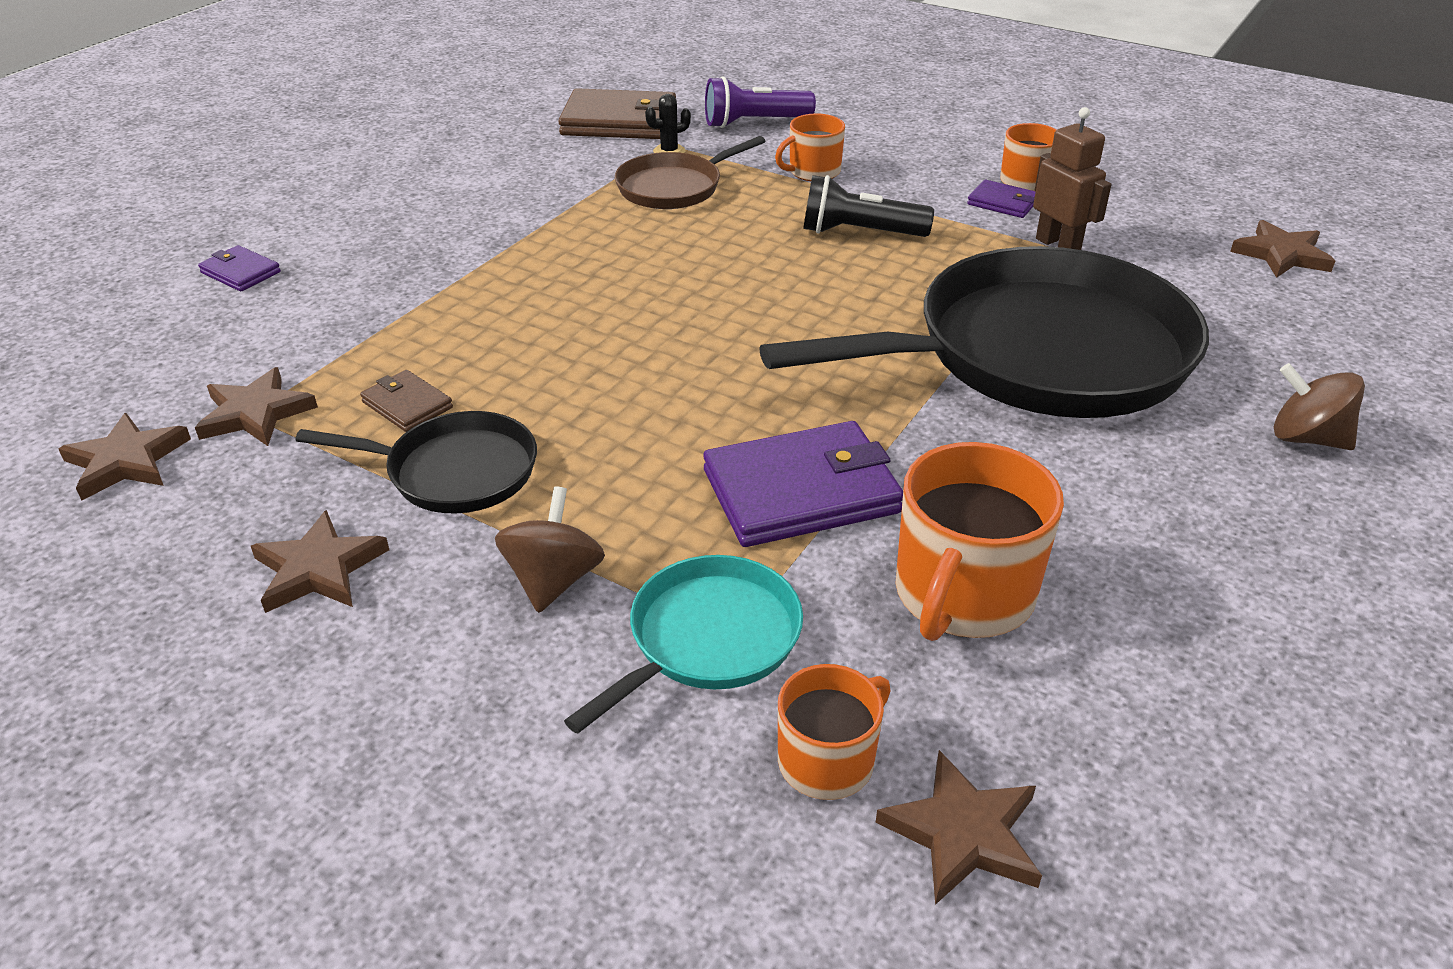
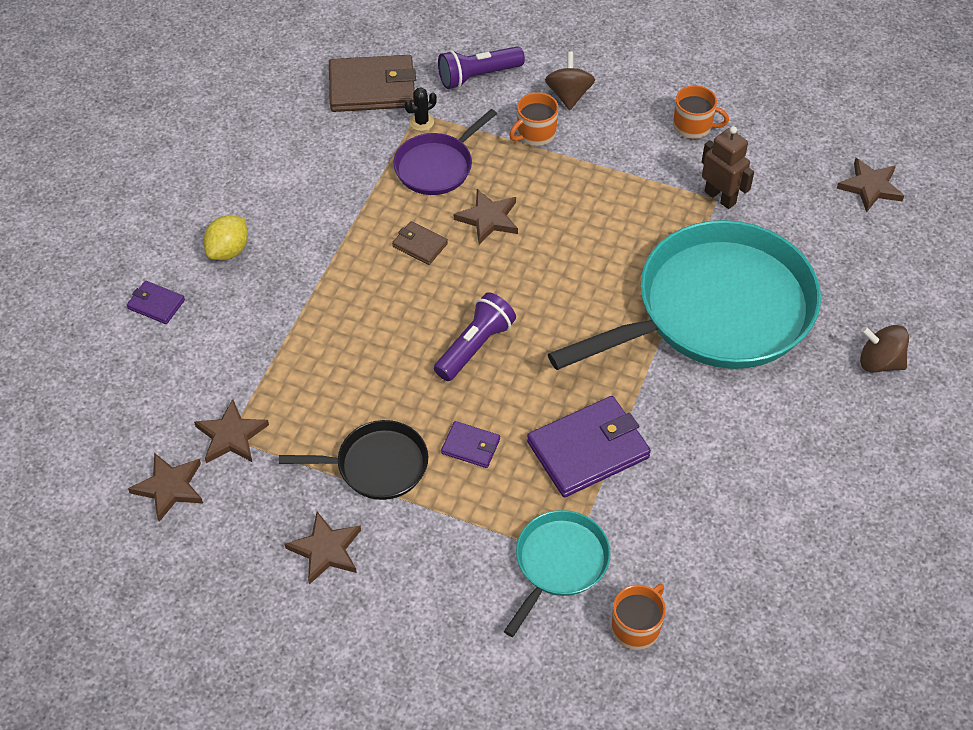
camera: 10 degrees left, 15 degrees up
(366, 234) = (228, 250): none -> yellow lemon
(407, 405) = (325, 414): brown wallet -> brown wallet (419, 245)
(553, 580) = (463, 537): brown spinning top -> brown spinning top (569, 95)
(660, 356) = (474, 346): none -> purple flashlight
(673, 187) = (436, 166): brown pan -> purple pan
(859, 233) = (582, 201): black flashlight -> none
(963, 594) = (691, 511): orange mug -> none
(963, 832) = (708, 655): brown star -> brown star (488, 218)
(1003, 203) = (678, 153): purple wallet -> purple wallet (471, 446)
(1038, 354) = (716, 310): black pan -> turquoise pan

